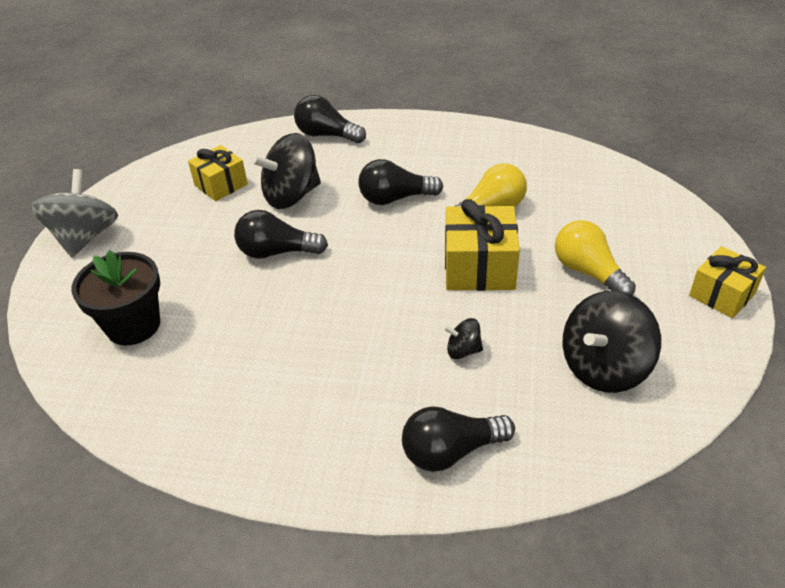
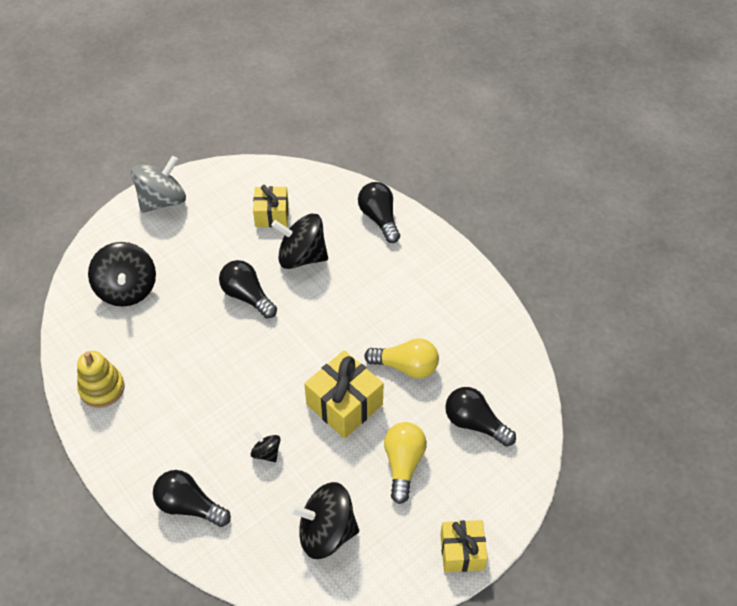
camera: 40 degrees right, 10 degrees up
(133, 325) = (127, 289): black flower pot -> black spinning top
(212, 426) = (102, 388): none -> yellow stacking toy
(395, 198) = (359, 309): black light bulb -> black light bulb (475, 423)

